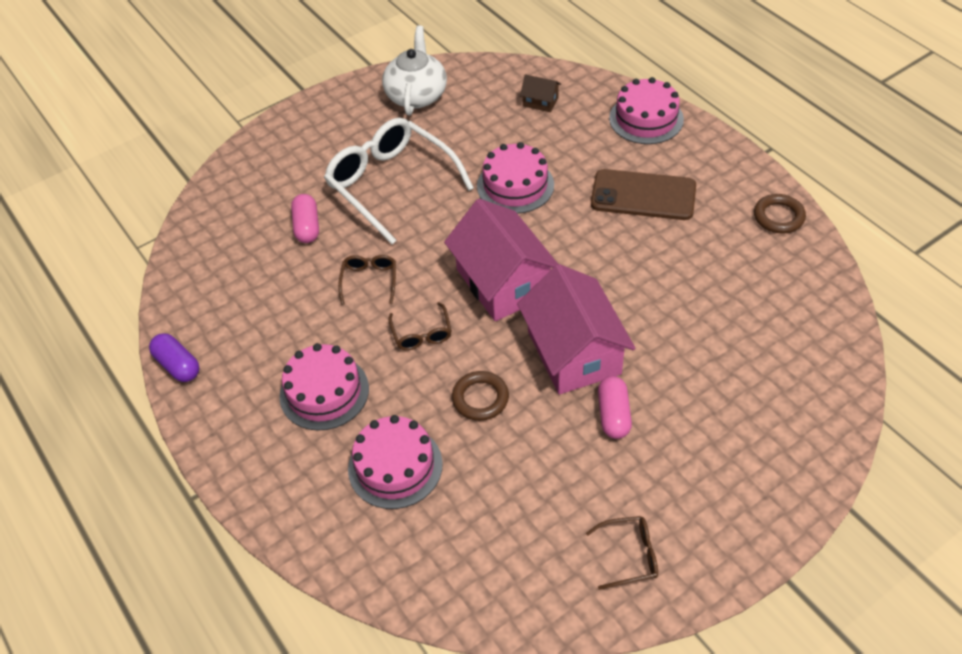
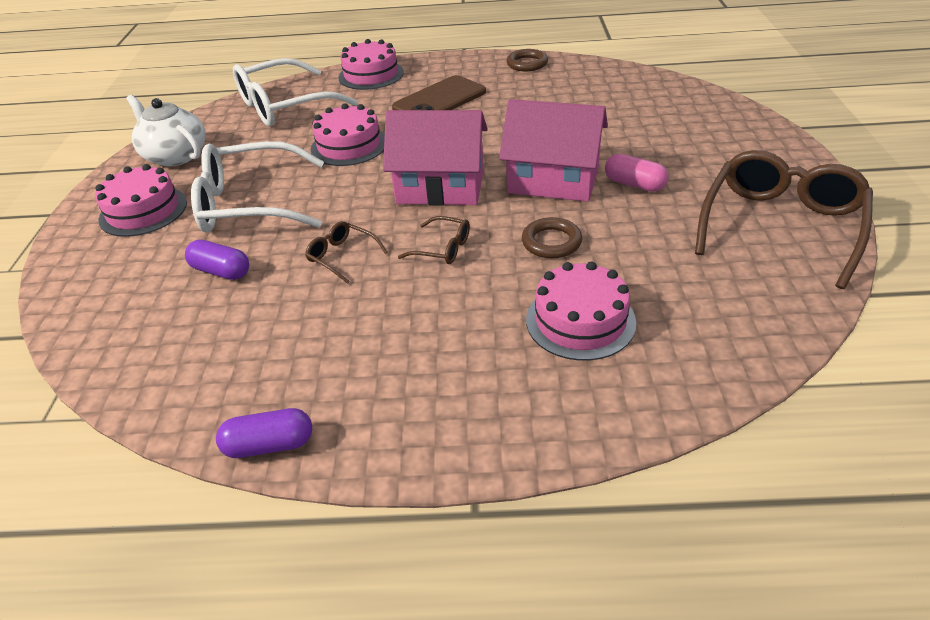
camera: 55 degrees left, 10 degrees down
(307, 227) = (221, 271): pink capsule -> purple capsule
(324, 392) = (441, 336): pink cake -> pink cake (143, 211)
(540, 102) = (284, 106): brown house -> white glasses
(630, 555) = (781, 225): brown glasses -> brown glasses, size x2.26

